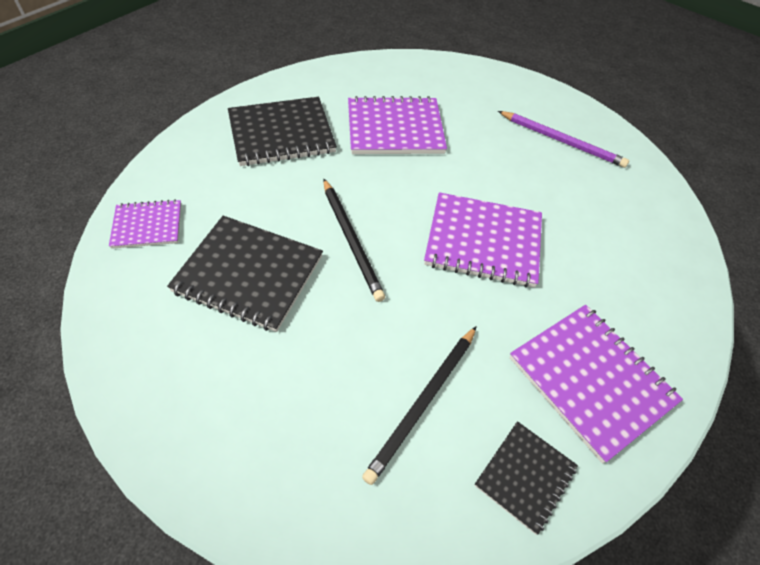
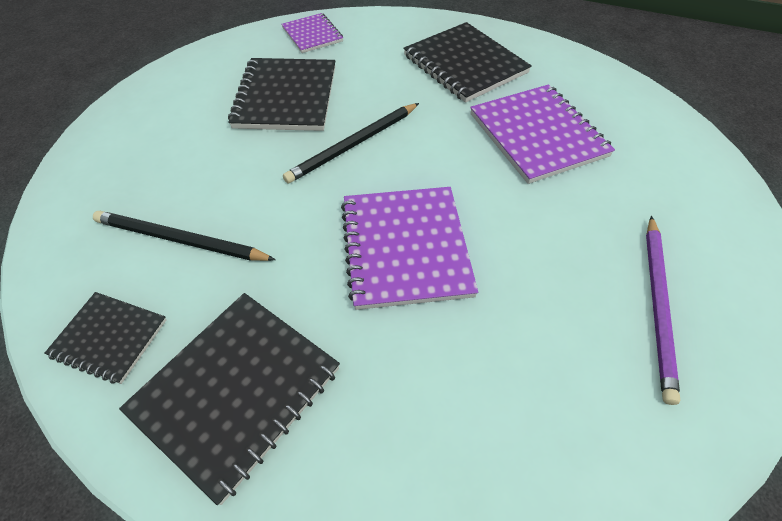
camera: 75 degrees right, 0 degrees up
(591, 380) = (236, 391): purple notebook -> black notebook

